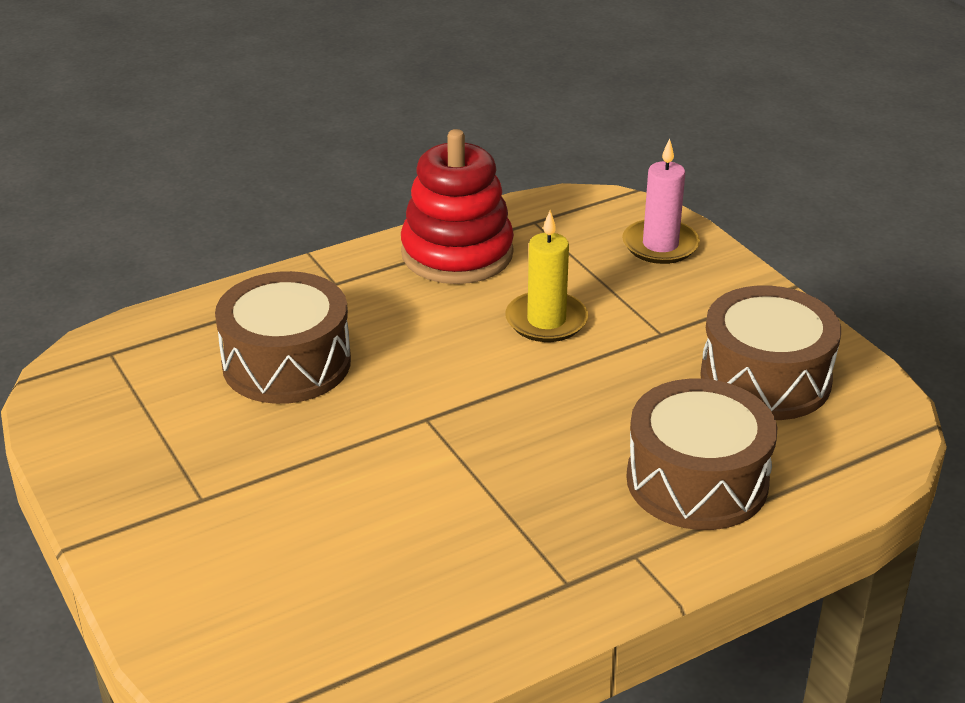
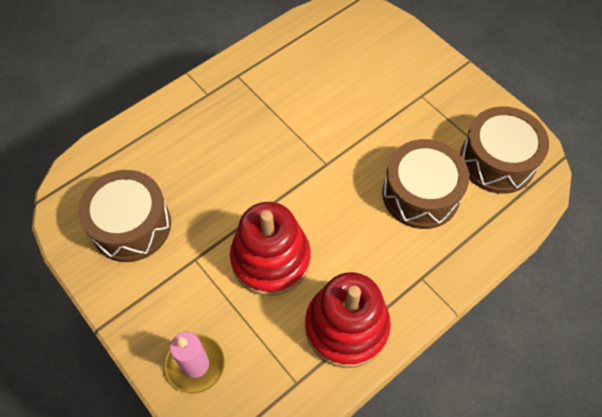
camera: 170 degrees right, 25 degrees up
(546, 321) = (270, 259): yellow candle -> red stacking toy
(697, 481) = (176, 141): brown drum -> brown drum (497, 161)

